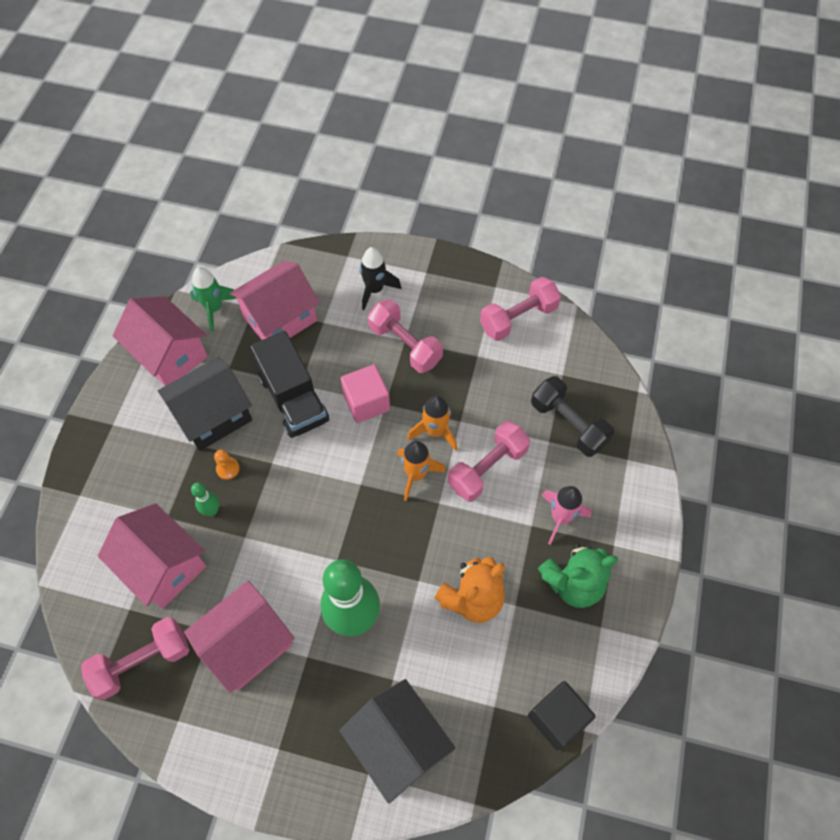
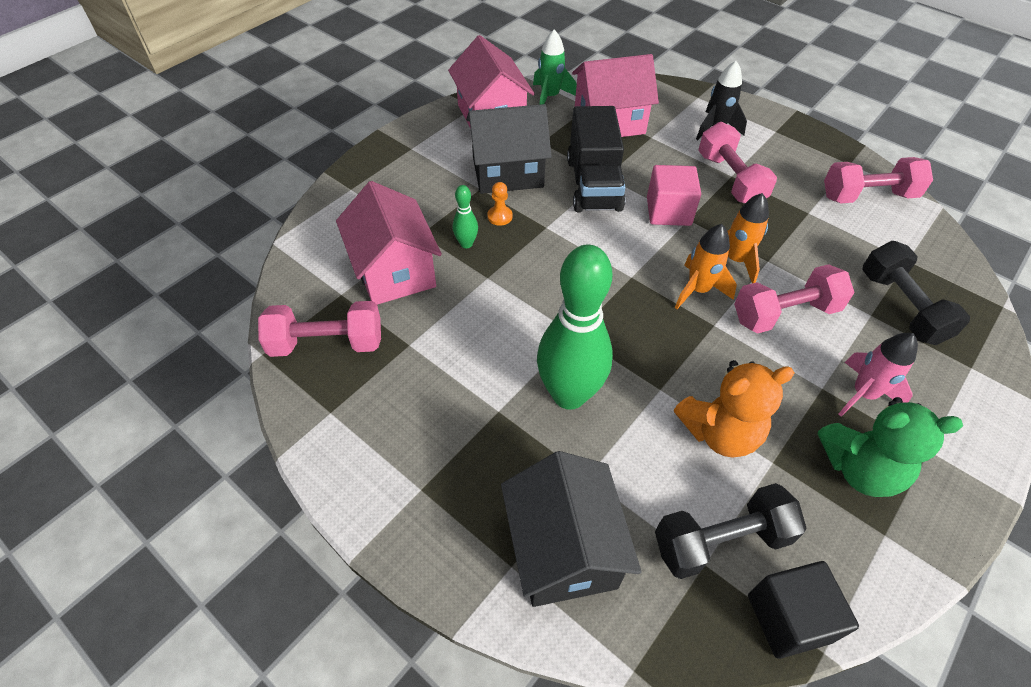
camera: 25 degrees right, 10 degrees down
(247, 644) = (441, 372): pink house -> none
(499, 684) = (721, 541): none -> black dumbbell

